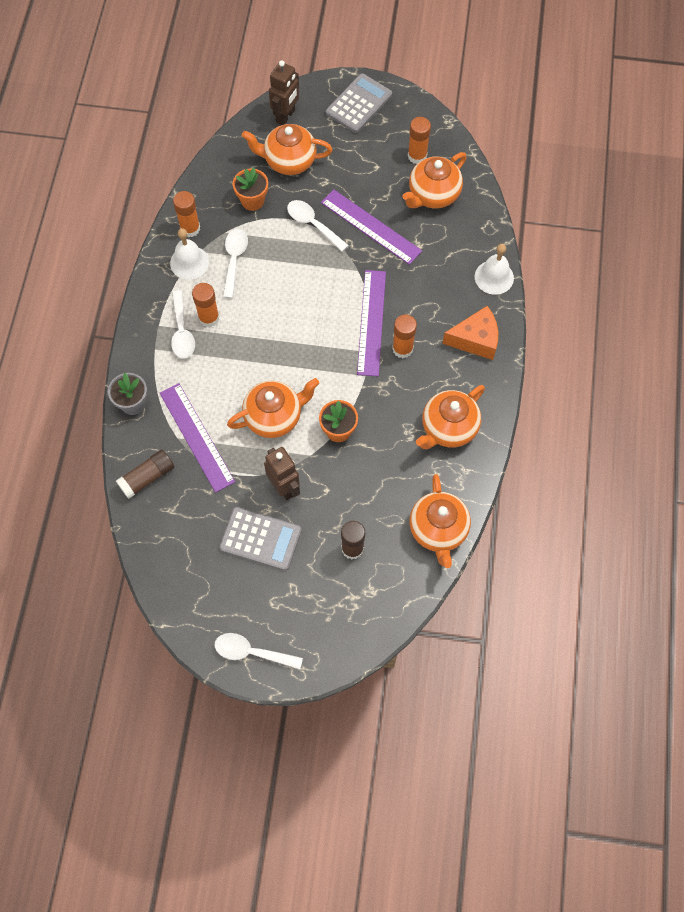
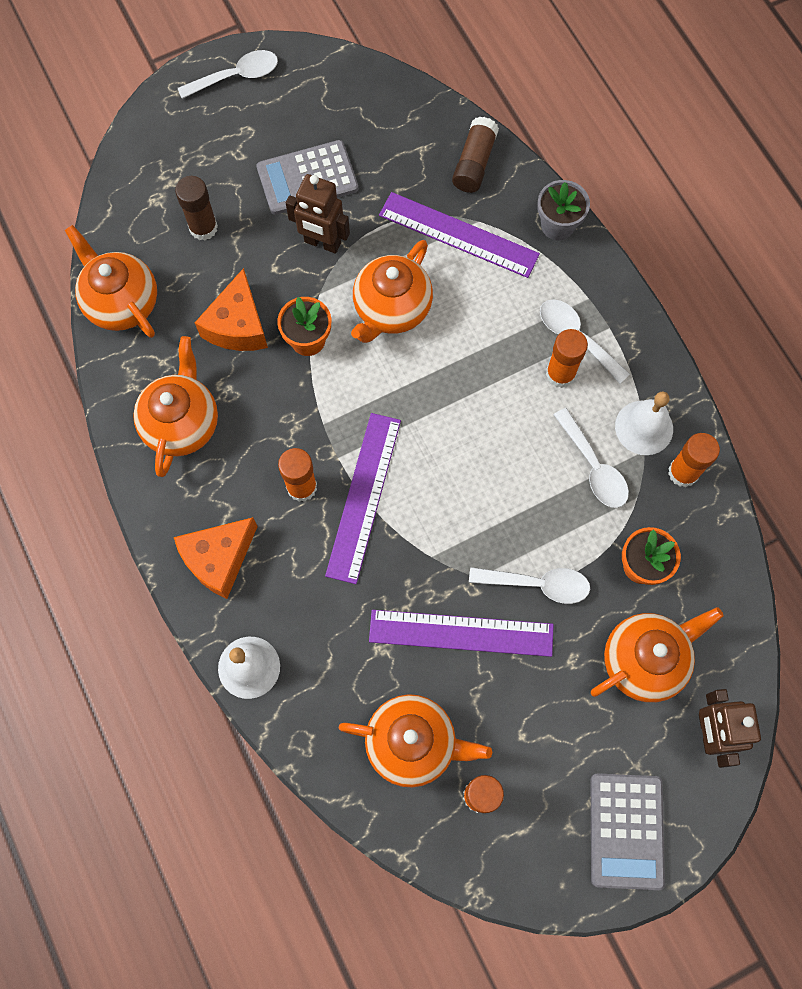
camera: 145 degrees right, 5 degrees up
(371, 322) = (363, 497): purple ruler -> purple ruler turned 45 degrees clockwise
(375, 467) = (238, 325): none -> orange cheese
(433, 195) = (413, 743): orange teapot -> orange teapot turned 90 degrees clockwise

